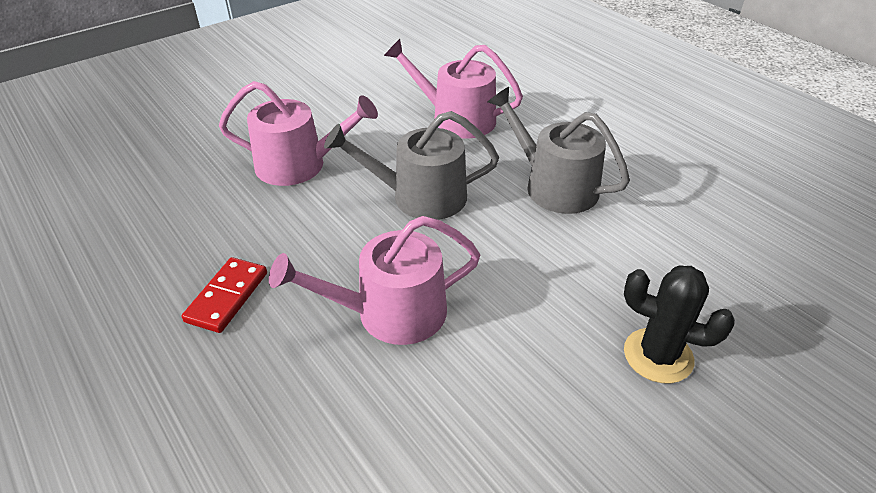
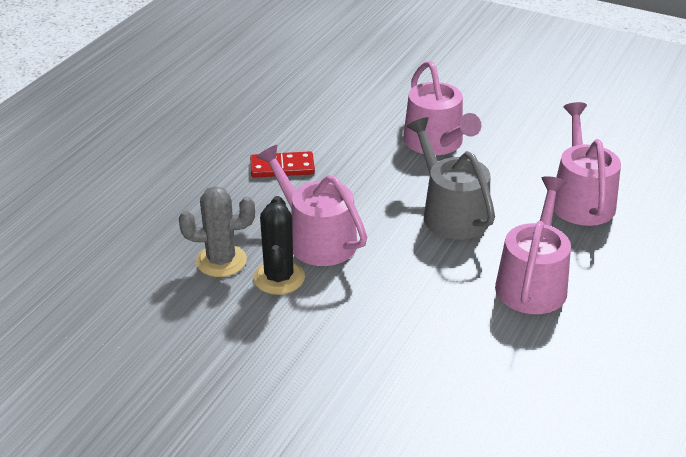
camera: 65 degrees right, 5 degrees down
(370, 426) = (221, 261): none -> grey cactus
(554, 186) = (532, 282): grey watering can -> pink watering can
(658, 356) = (366, 382): black cactus -> black cactus (279, 278)

